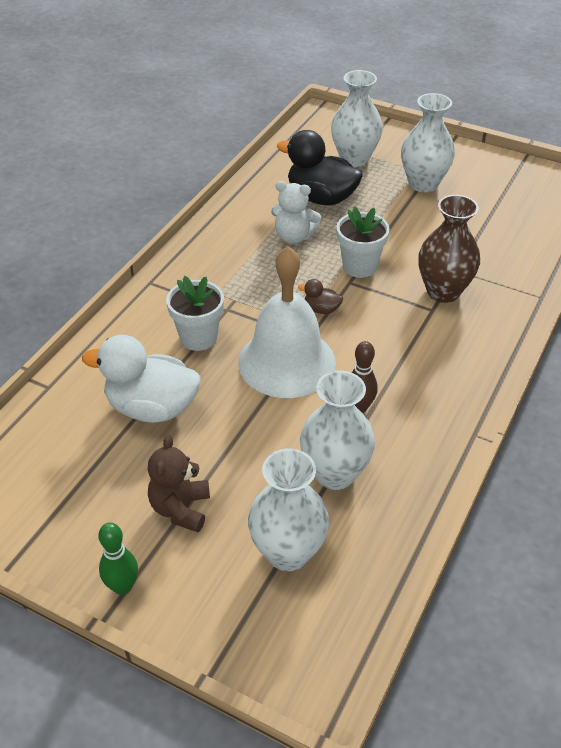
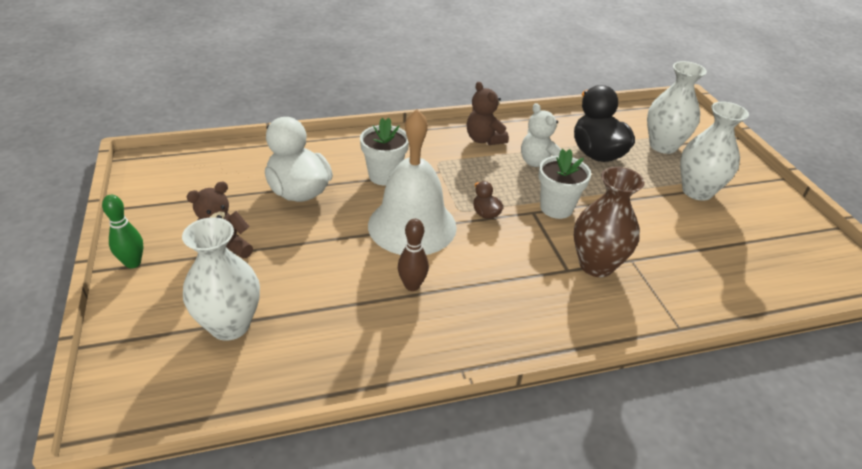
camera: 45 degrees right, 5 degrees down
(224, 245) = (484, 139): none -> brown teddy bear
(334, 473) = (330, 308): white vase -> none

